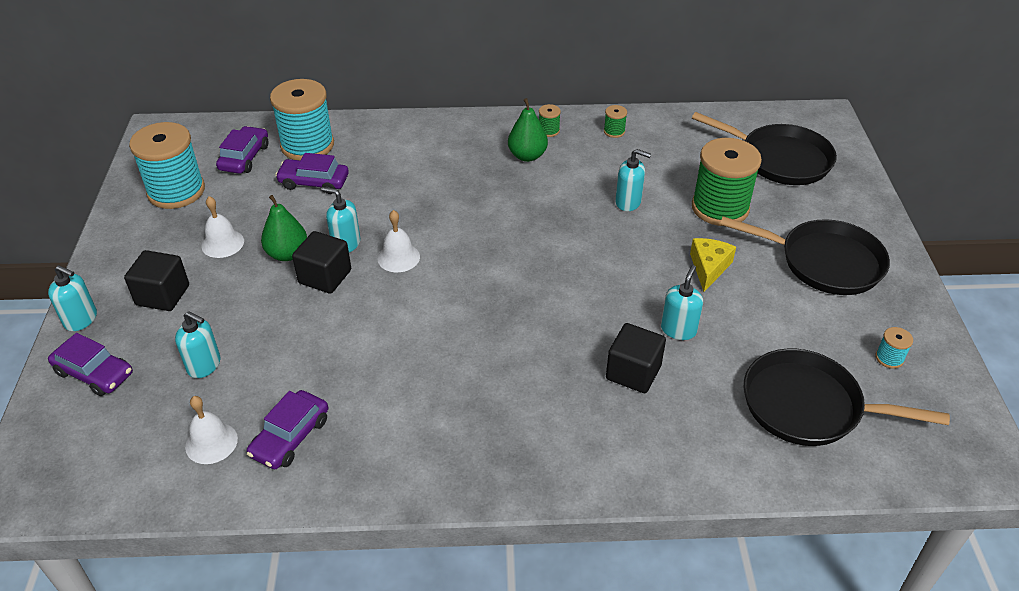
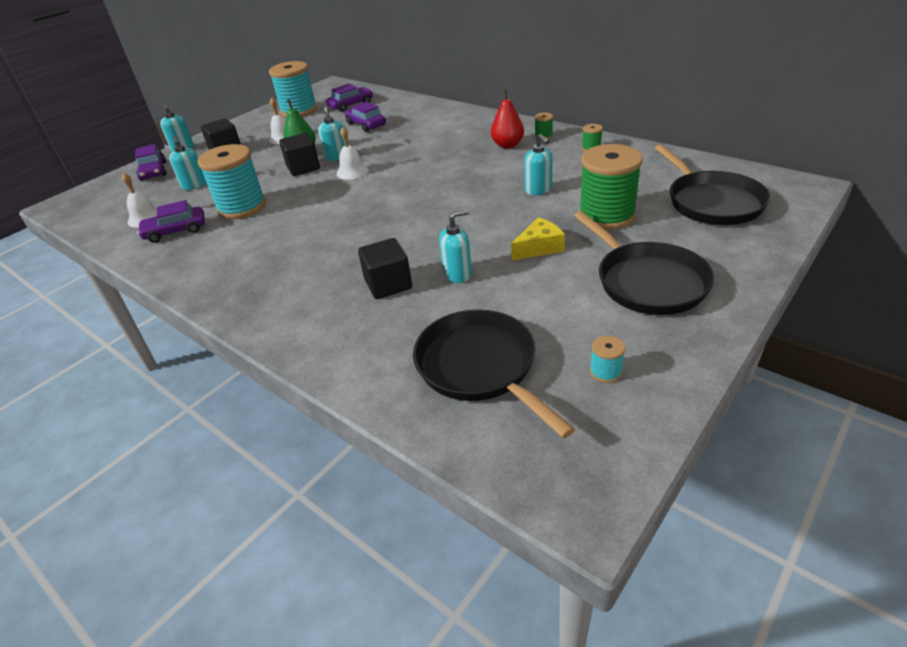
camera: 45 degrees right, 5 degrees down
(307, 145) = (389, 107): turquoise spool -> turquoise spool (242, 207)
(527, 156) = (507, 145): green pear -> red pear

